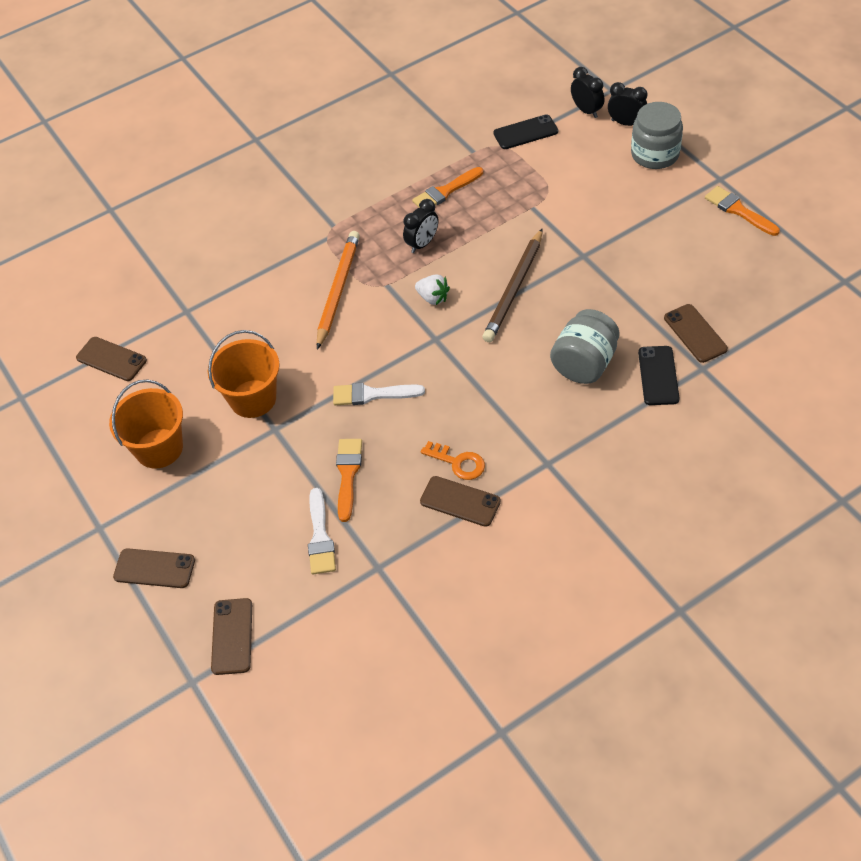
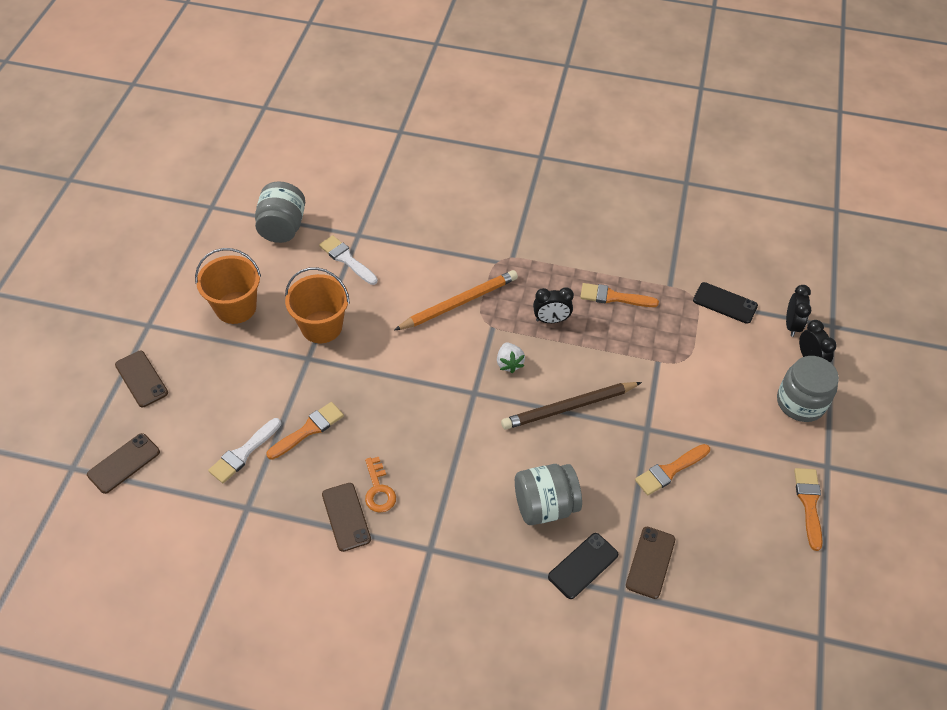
camera: 40 degrees right, 0 degrees up
(111, 359) = (282, 227): brown phone -> grey jar
(372, 394) = (389, 392): white brush -> white brush (346, 259)
(632, 268) = (670, 471): none -> orange brush

